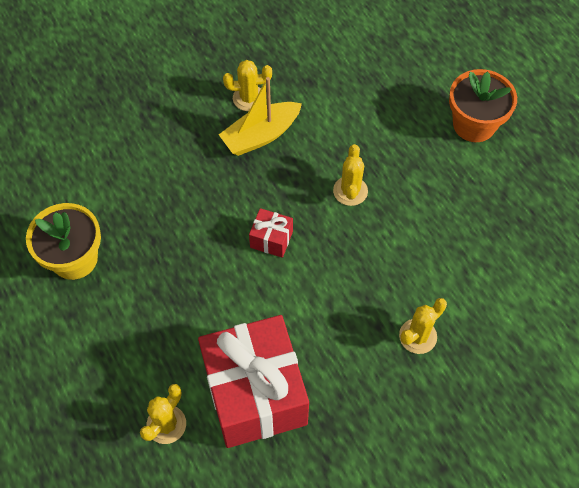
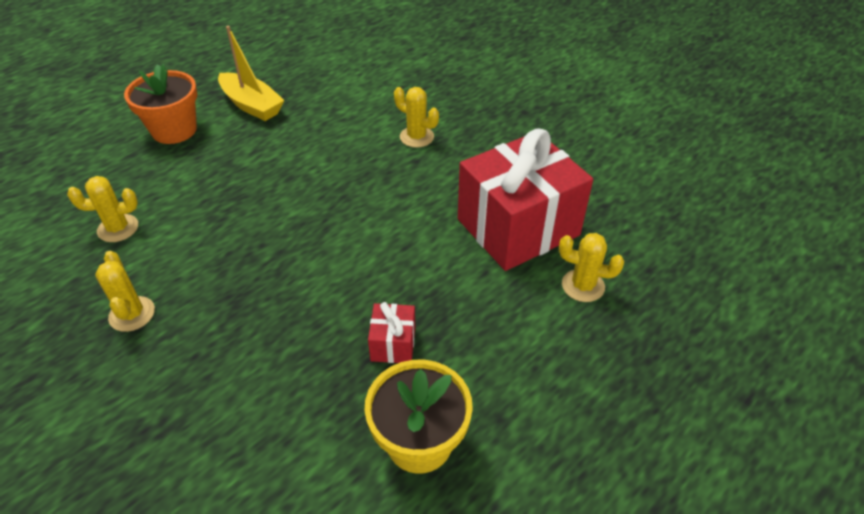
camera: 105 degrees left, 15 degrees down
(261, 135) = (194, 289): yellow boat -> yellow boat (252, 105)
(271, 239) = (341, 250): red gift -> red gift (393, 344)
(350, 191) = (267, 201): yellow cactus -> yellow cactus (118, 228)

